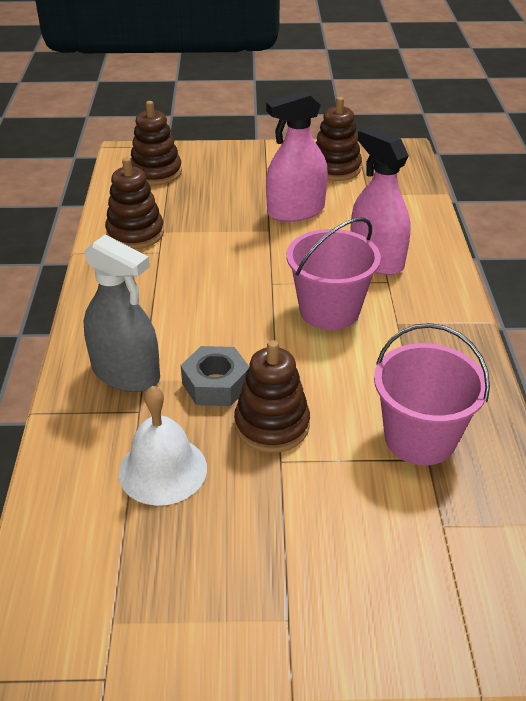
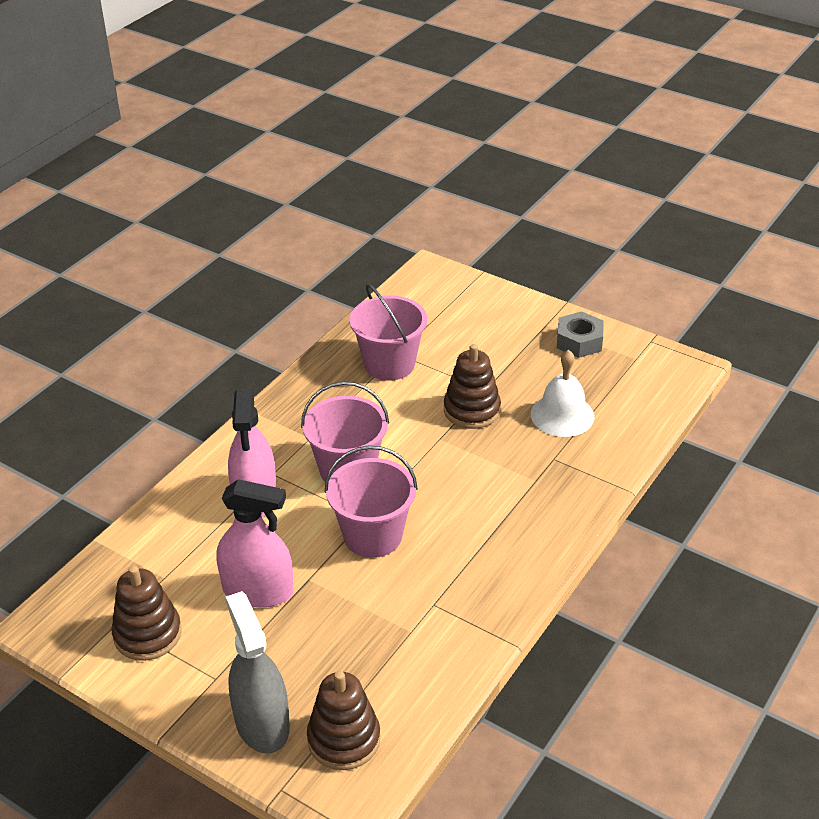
camera: 145 degrees left, 0 degrees up
(126, 373) = (545, 490): grey spray bottle -> grey spray bottle (262, 723)
(135, 233) = (439, 642): brown stacking toy -> none
(216, 384) = (486, 452): grey nut -> grey nut (579, 341)
(251, 273) = (372, 536): none -> pink bucket

